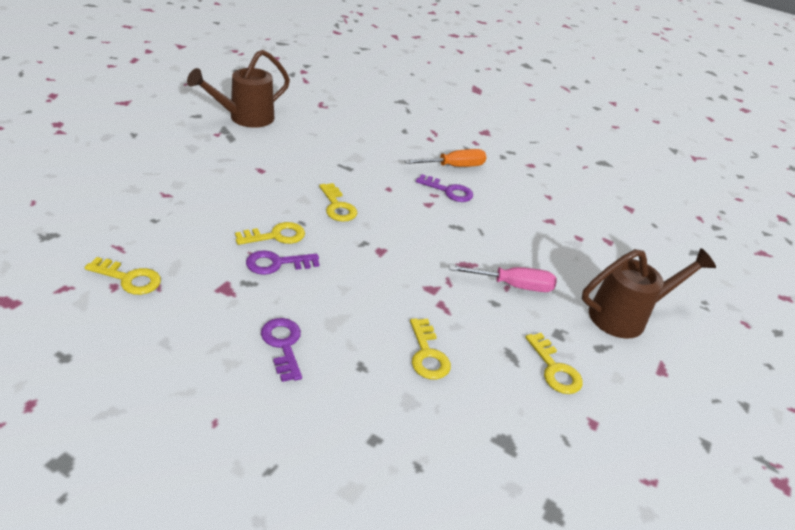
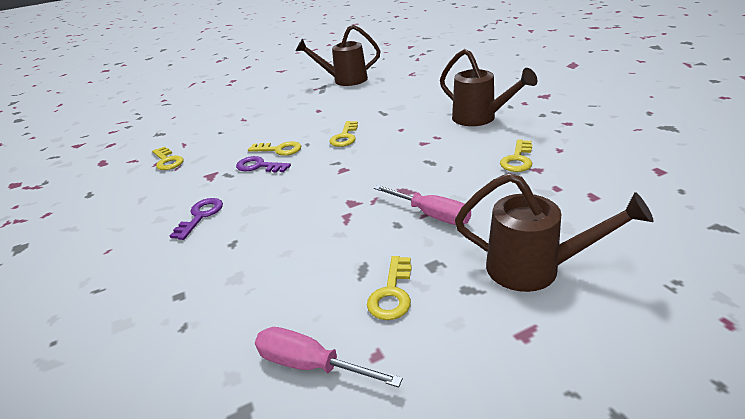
camera: 45 degrees right, 5 degrees down
(427, 354) = (290, 249): yellow key -> yellow key (518, 159)
(449, 191) = (453, 135): purple key -> none
(453, 166) = (480, 119): orange screwdriver -> brown watering can
(559, 450) = (311, 365): none -> pink screwdriver

